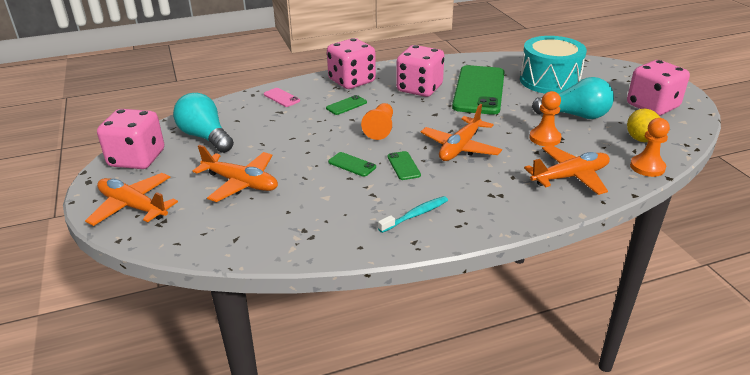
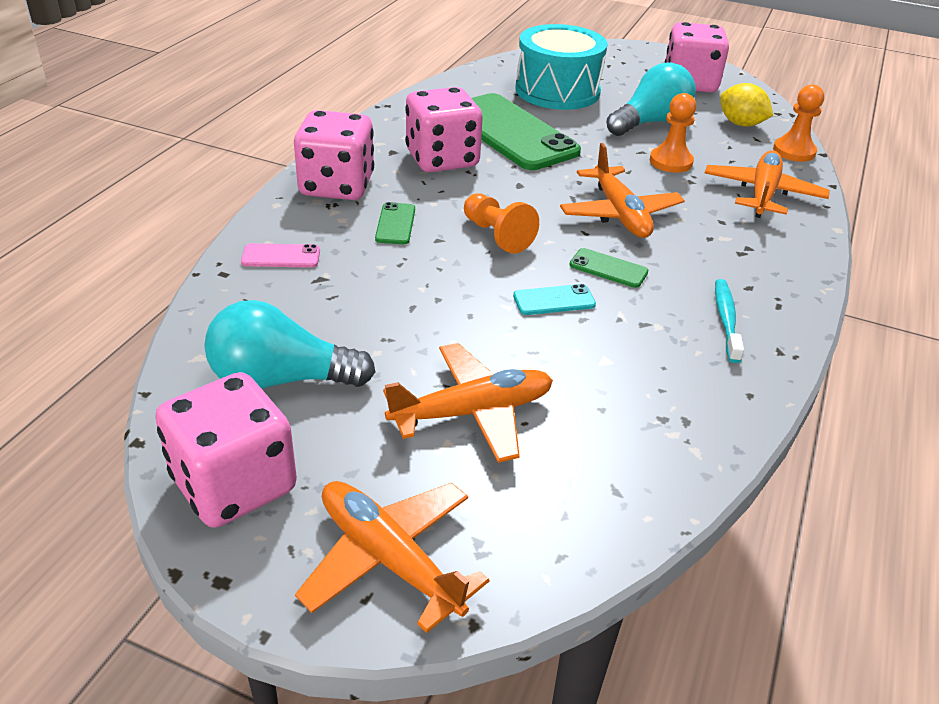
camera: 50 degrees left, 5 degrees up
(133, 206) = (389, 559): orange plane -> orange plane turned 60 degrees clockwise
(352, 164) = (554, 300): green phone -> turquoise phone

